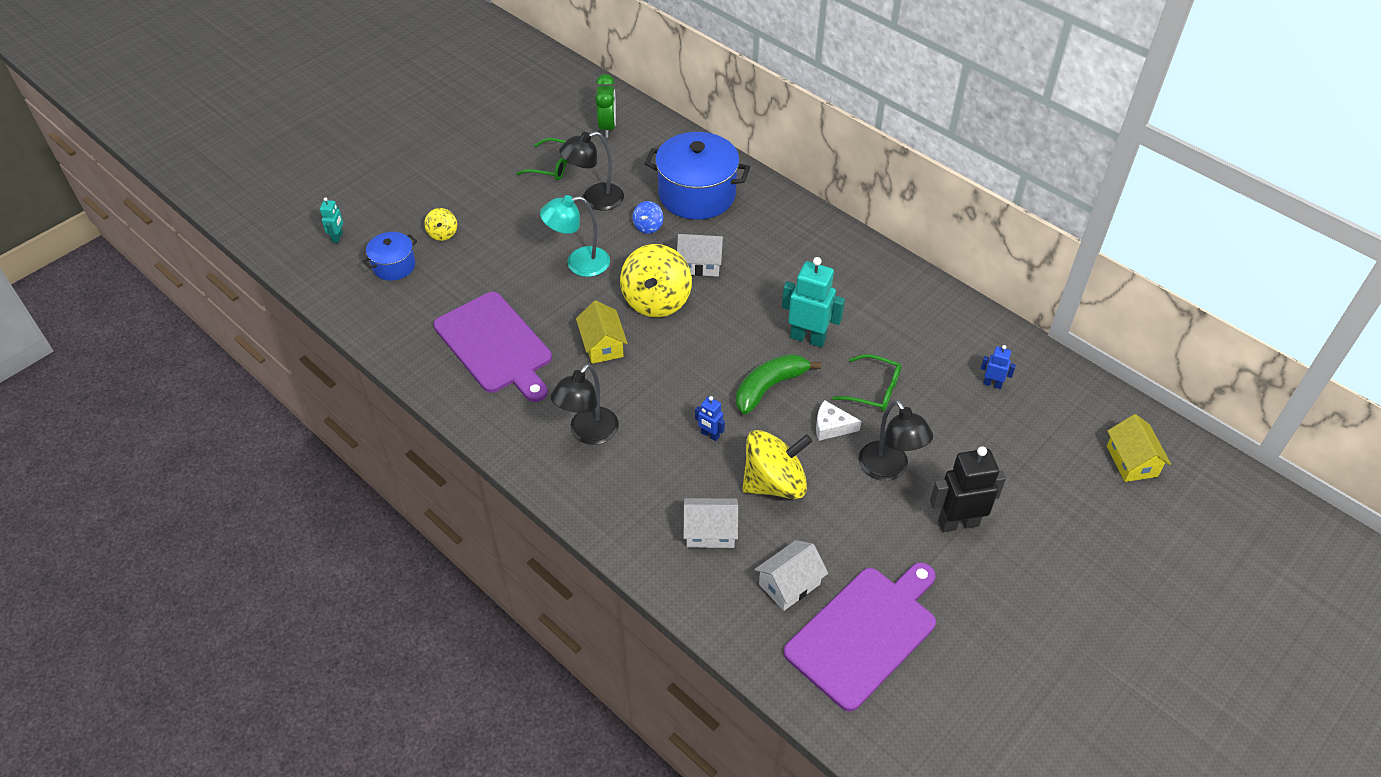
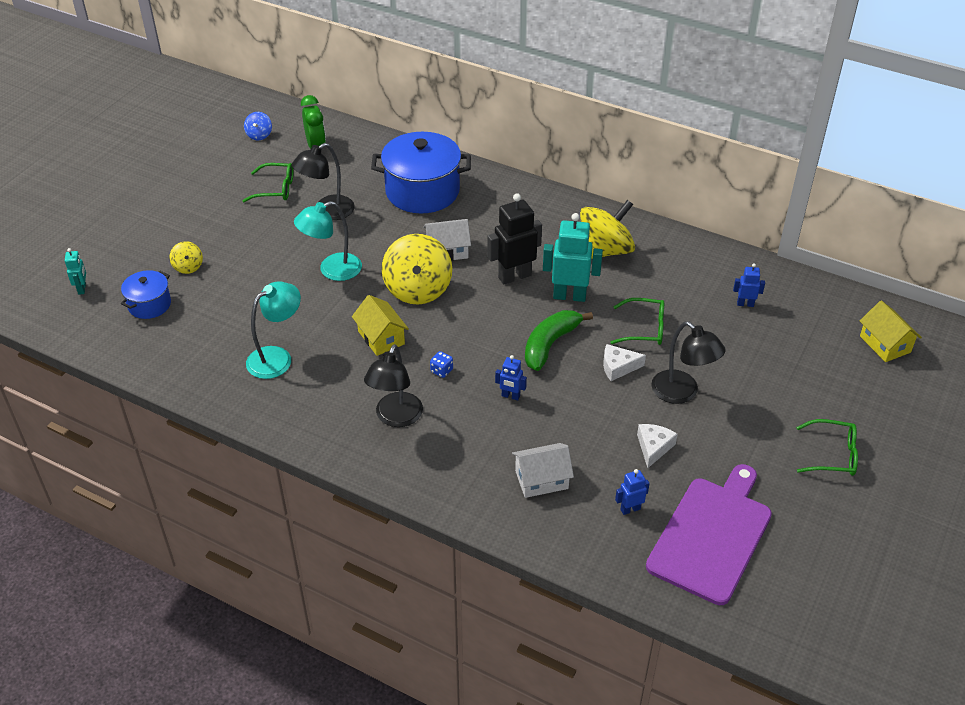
camera: 15 degrees left, 5 degrees down
(495, 345) = (277, 357): purple cutting board -> turquoise lamp
(648, 226) = (386, 226): blue spinning top -> blue spinning top (259, 135)
(650, 393) = (441, 371): none -> blue dice
(774, 483) = (584, 425): yellow spinning top -> yellow spinning top (605, 250)
(789, 584) = (630, 509): white house -> blue robot
(837, 523) = (653, 447): none -> white cheese
(958, 522) = (758, 425): black robot -> black robot (514, 276)
(1027, 574) = (832, 455): none -> green glasses

